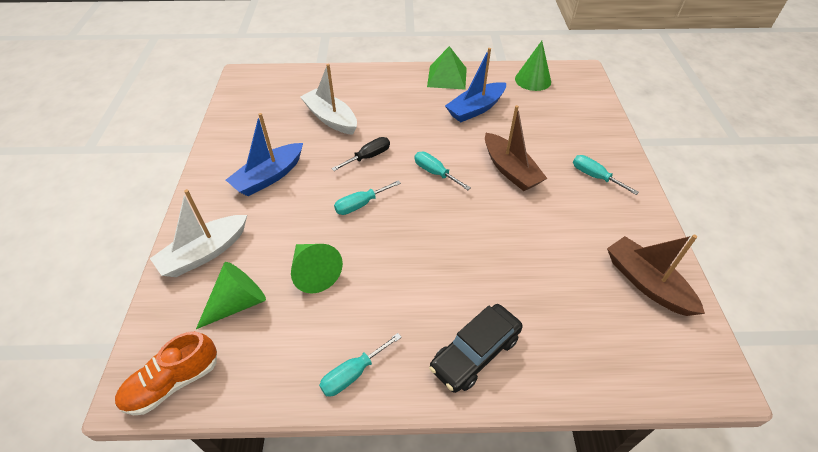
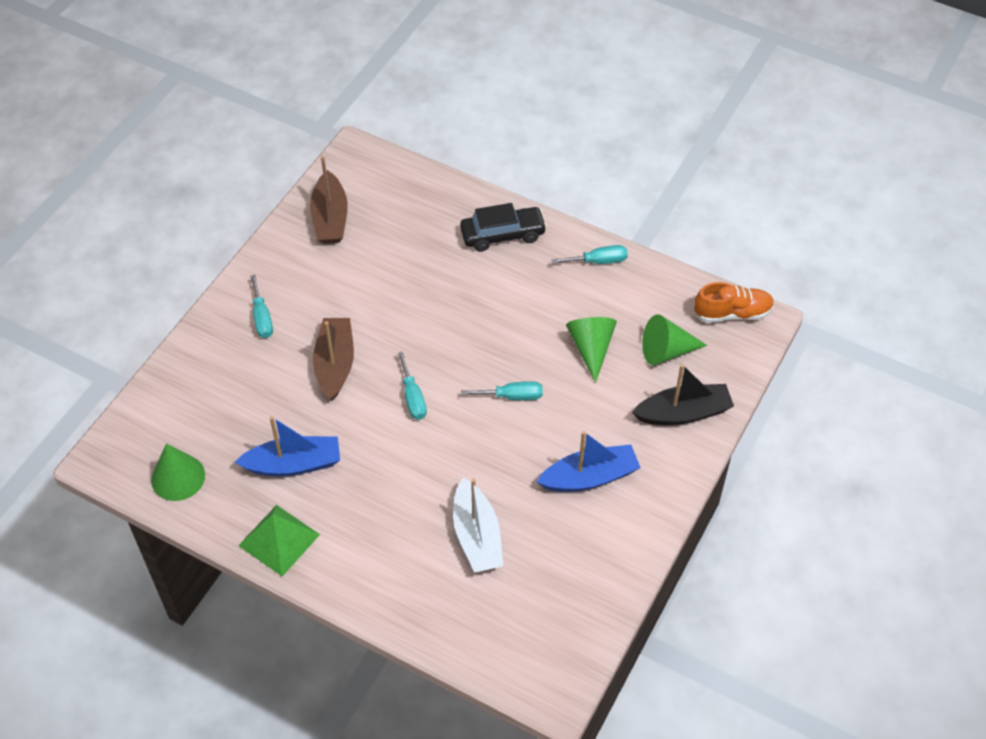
camera: 150 degrees left, 5 degrees up
(205, 253) = (683, 413): white boat -> black boat
(368, 157) = (468, 453): black screwdriver -> none

